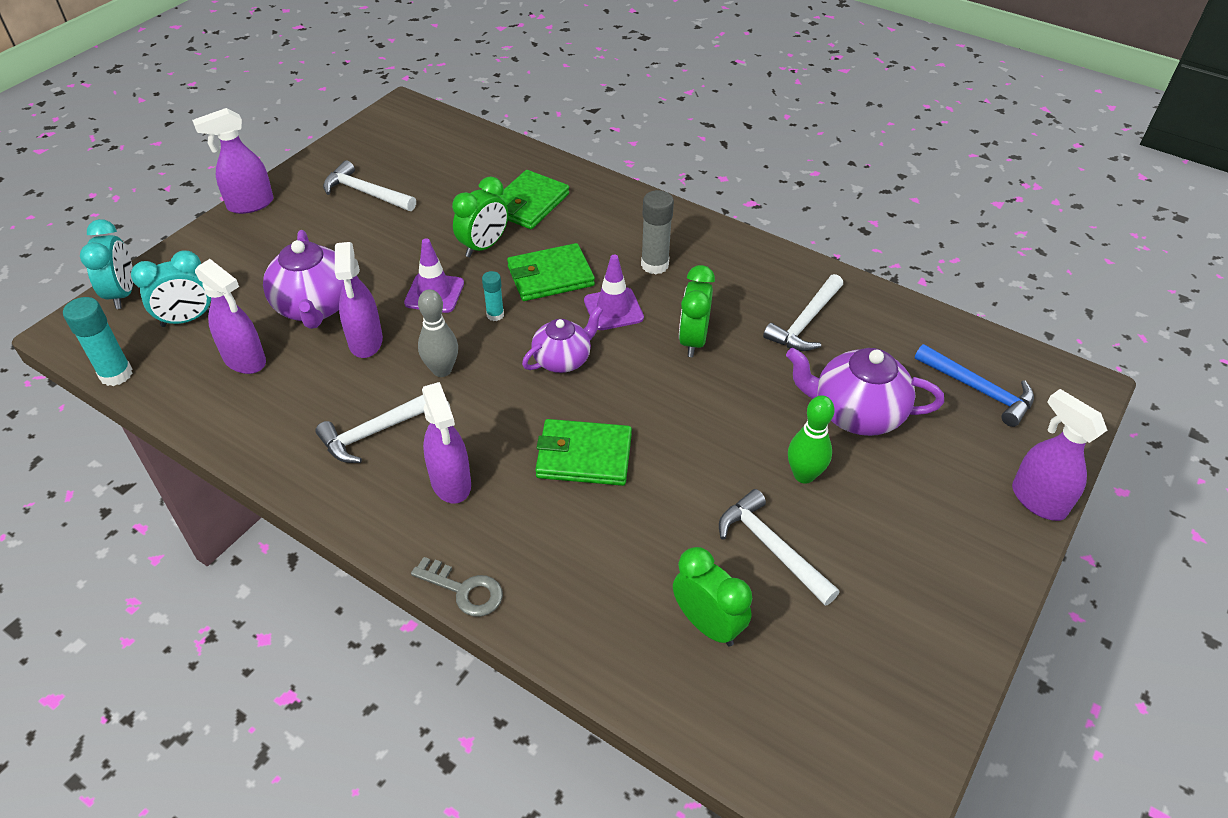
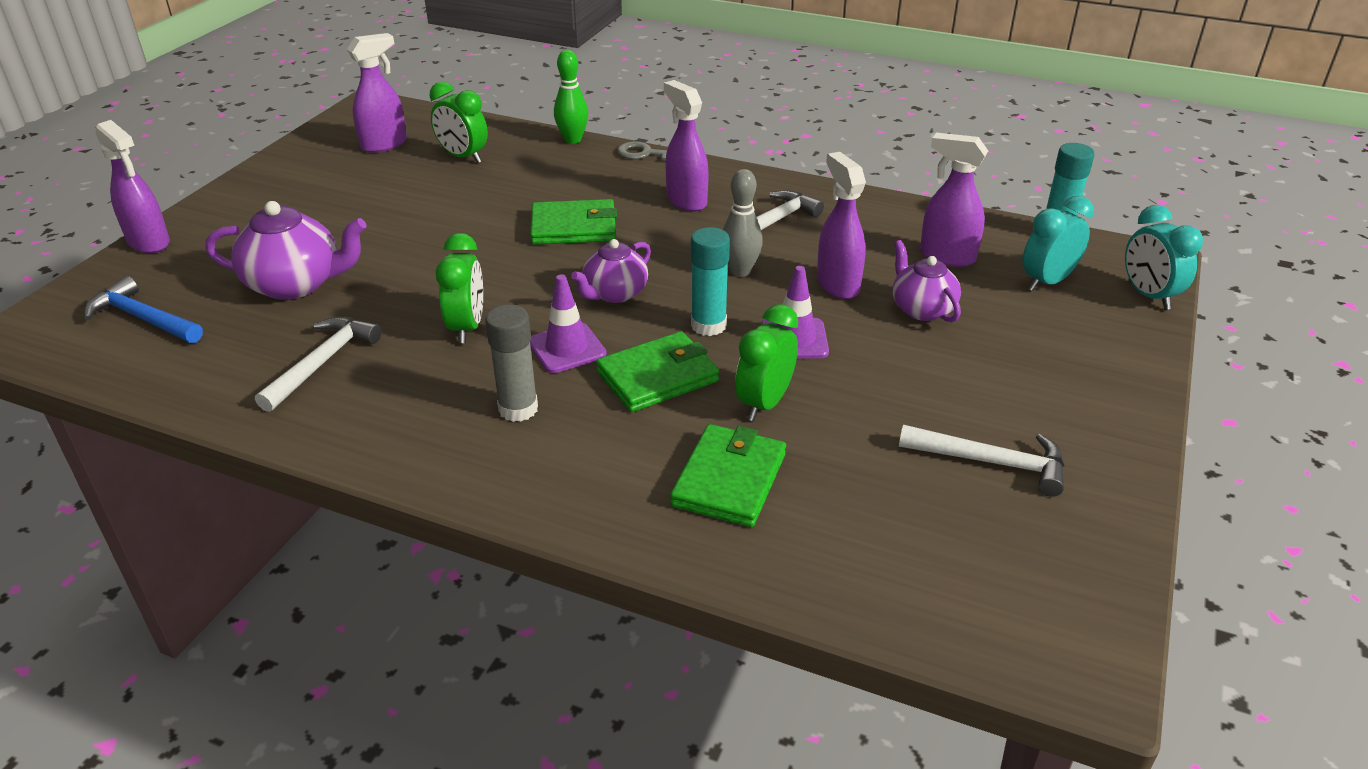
camera: 170 degrees right, 10 degrees down
(250, 204) = (1138, 420): purple spray bottle -> purple spray bottle (384, 144)
(315, 307) = (922, 309): purple teapot -> purple teapot, size x0.65
(495, 315) = (708, 325): turquoise glue stick -> turquoise glue stick, size x1.69
(771, 547) = (407, 194): white hammer -> none
(804, 475) = (366, 236): green bowling pin -> green bowling pin (572, 139)

